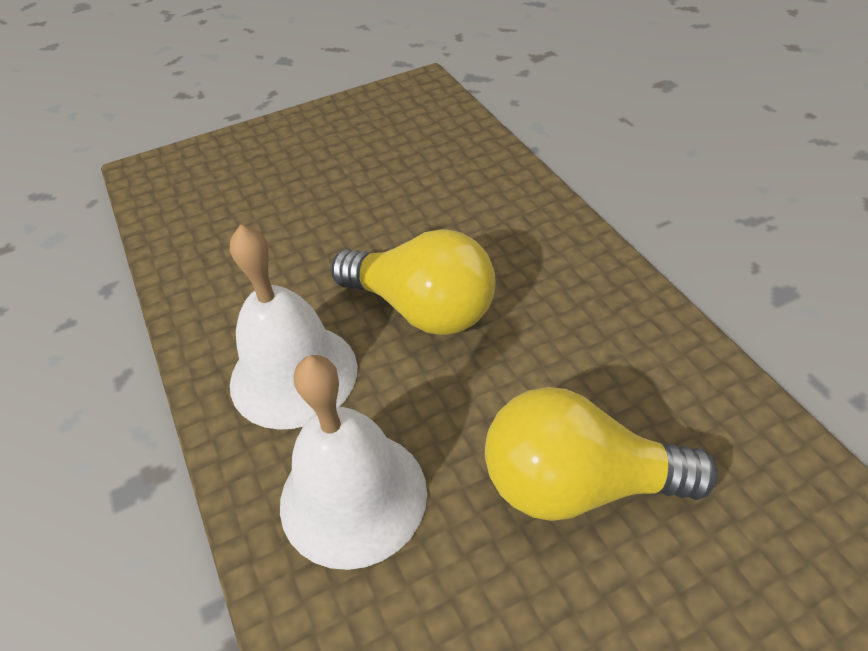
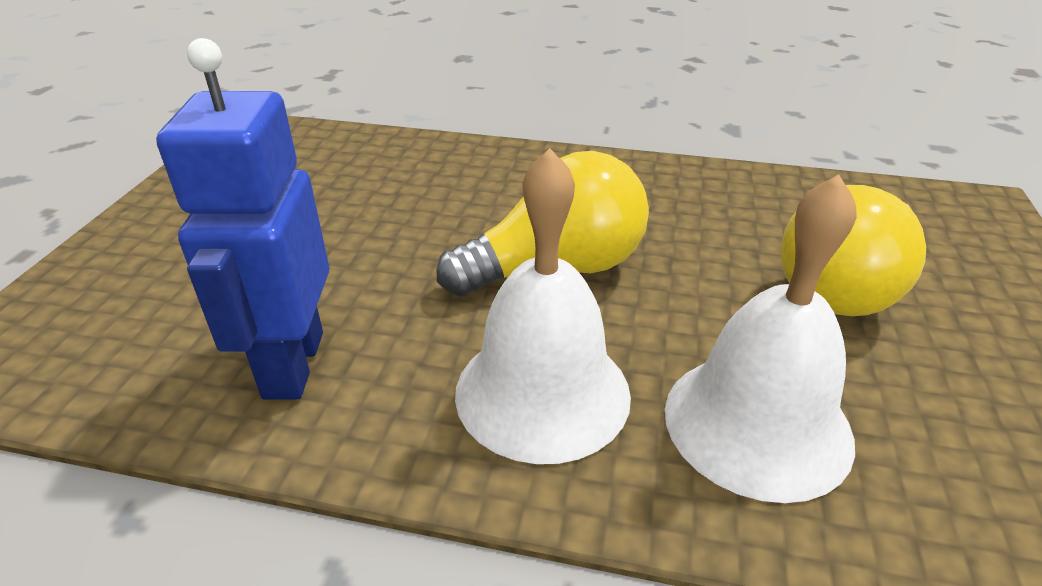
camera: 55 degrees left, 10 degrees down
(230, 263) = (292, 365): none -> blue robot

